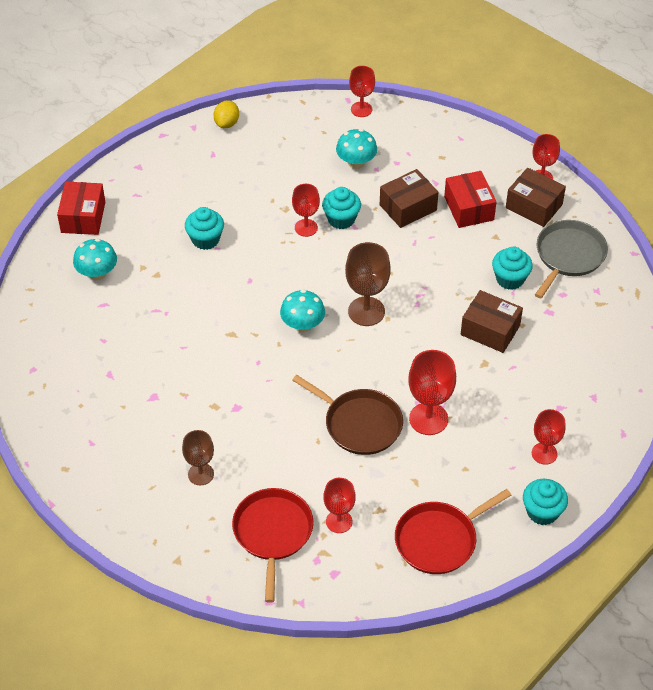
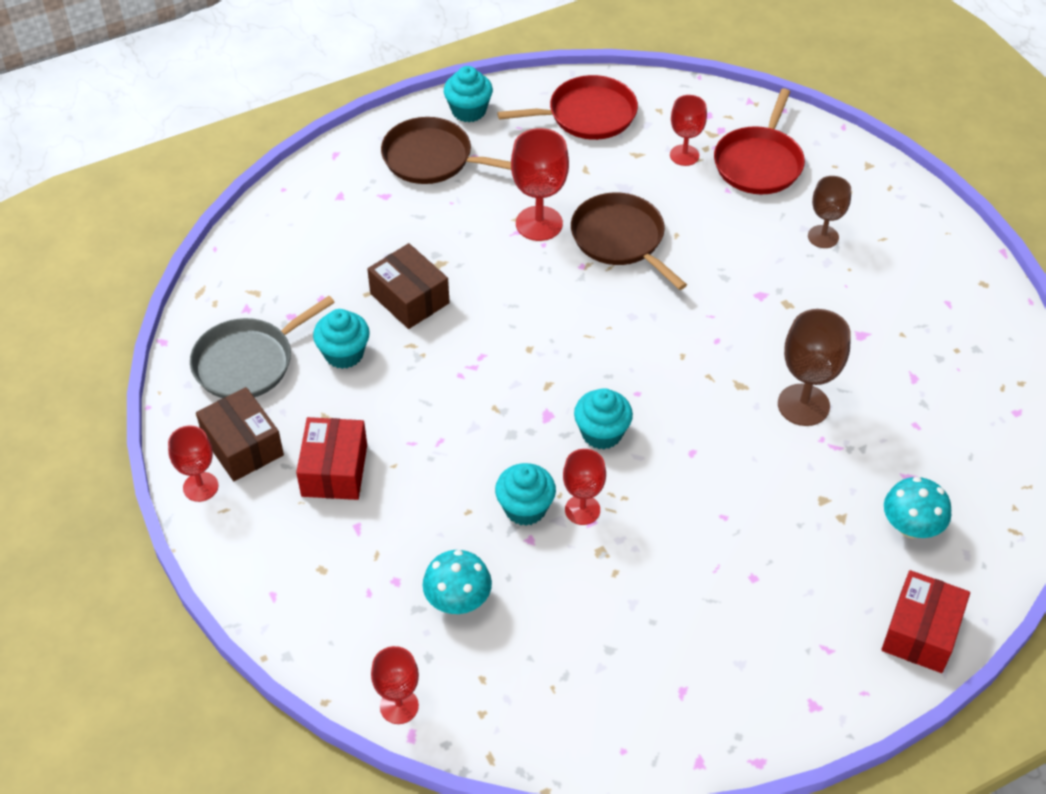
camera: 160 degrees left, 0 degrees up
(205, 239) = (737, 535): turquoise cupcake -> turquoise cupcake (602, 433)
(227, 123) = (639, 751): yellow lemon -> none
(302, 325) = (642, 370): turquoise mushroom -> none
(366, 311) = (552, 365): brown goblet -> brown goblet (803, 405)
(408, 207) = (419, 498): brown box -> none
(544, 453) = (432, 158): red goblet -> brown pan

